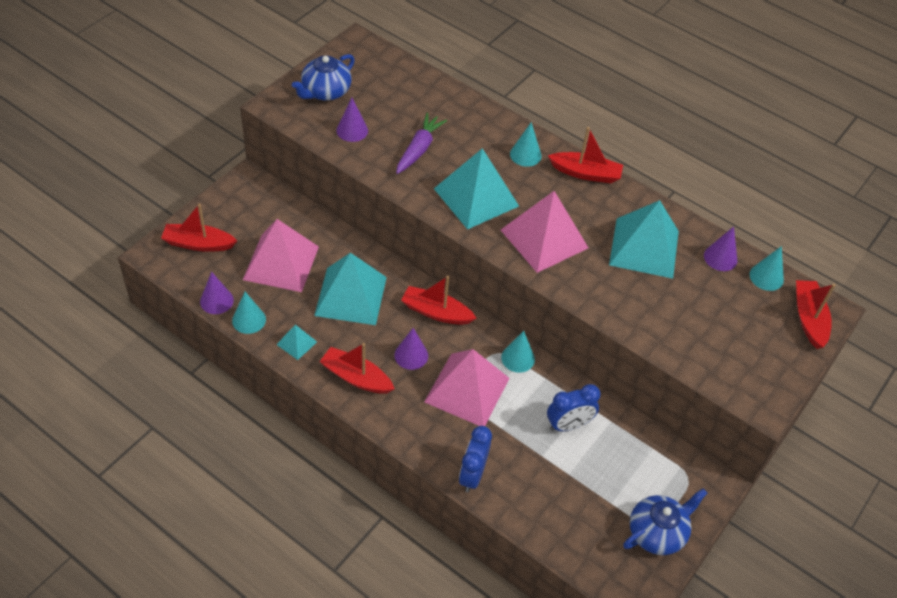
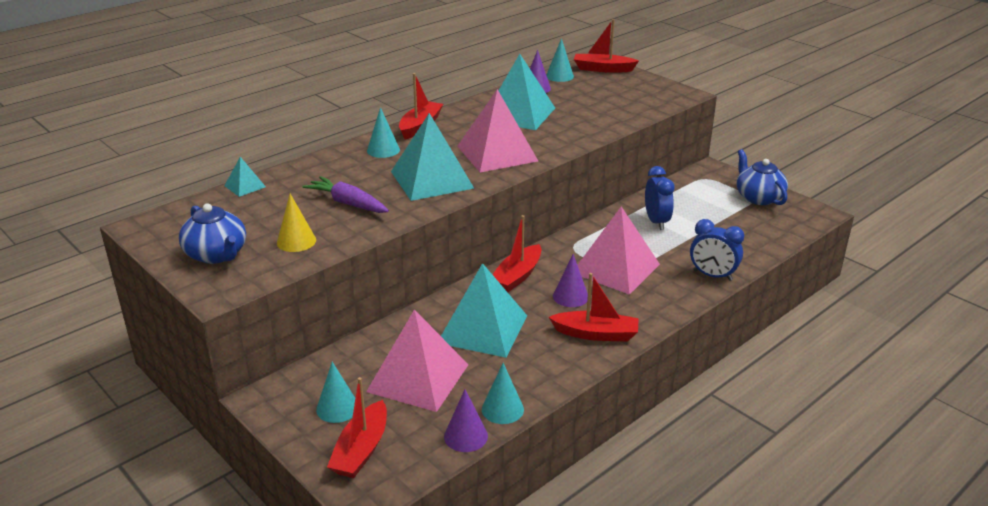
camera: 75 degrees left, 20 degrees down
(297, 343) = (543, 373): turquoise pyramid -> turquoise pyramid (245, 186)
(352, 130) = (296, 241): purple cone -> yellow cone
(356, 377) = (596, 334): red boat -> red boat turned 120 degrees counterclockwise
(518, 358) = (581, 237): turquoise cone -> turquoise cone (337, 408)

